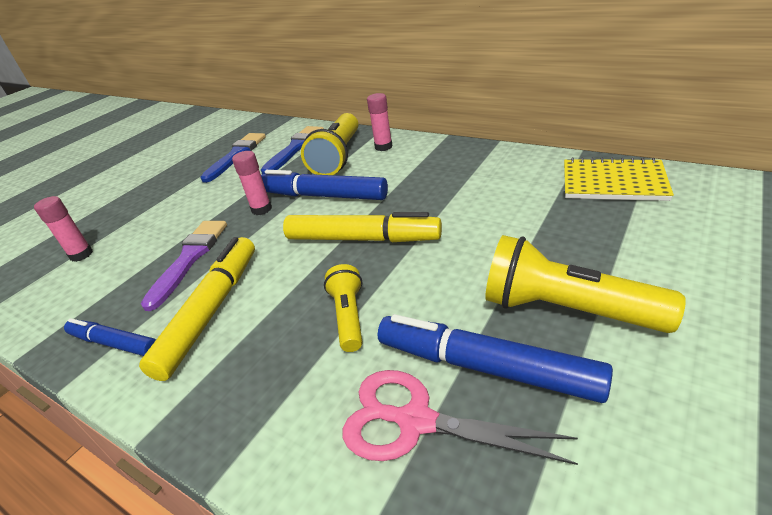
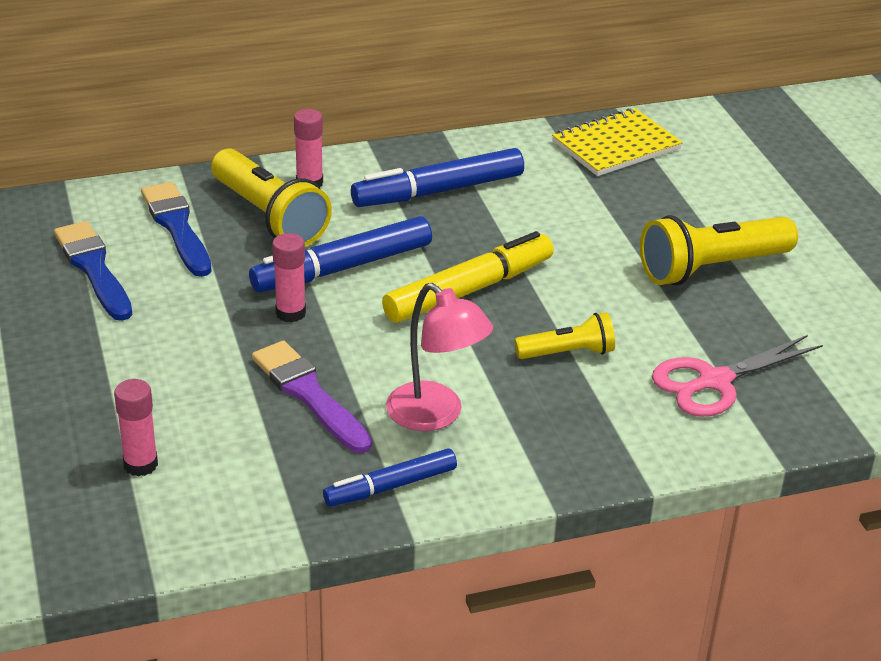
camera: 55 degrees left, 0 degrees up
(211, 311) = (435, 415): yellow marker -> pink lamp
(348, 316) = (567, 353): yellow flashlight -> yellow flashlight turned 135 degrees clockwise
(486, 367) = (711, 330): blue marker -> blue marker (438, 191)

